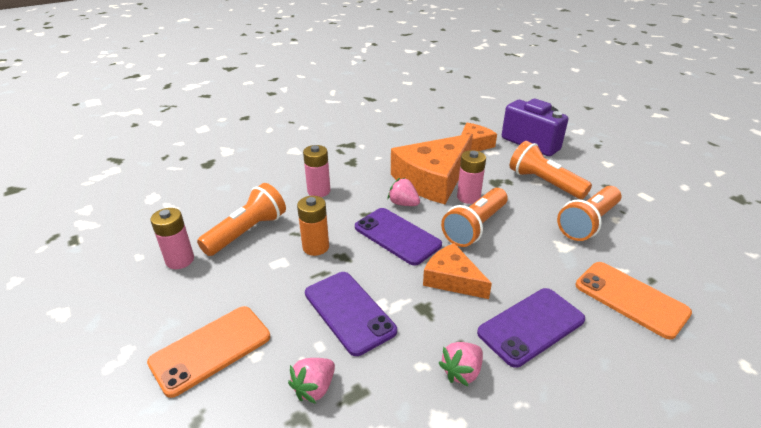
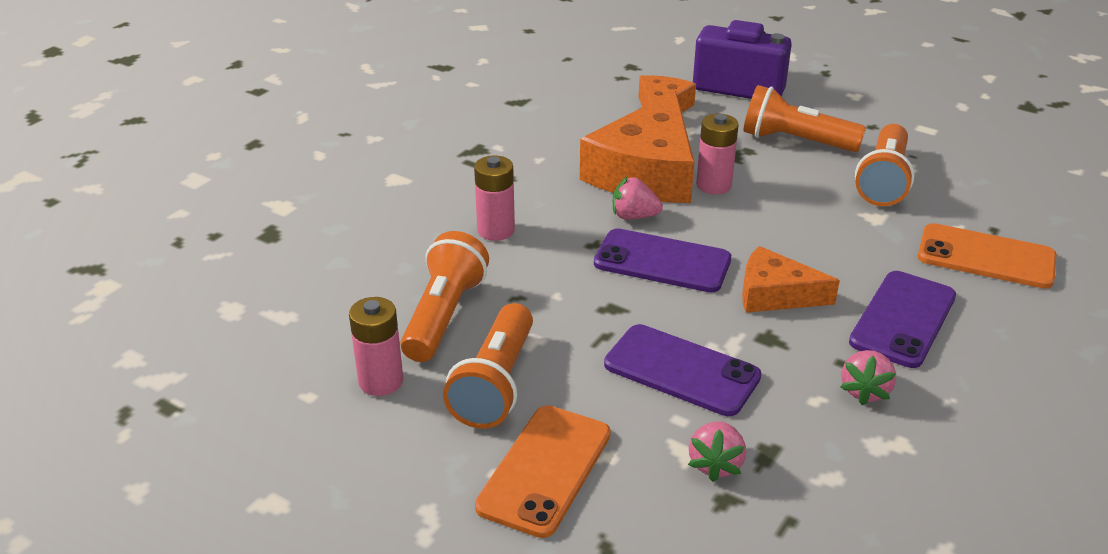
camera: 25 degrees left, 0 degrees up
(316, 247) = (564, 307): orange battery -> none
(475, 227) = (753, 222): orange flashlight -> orange flashlight (495, 384)

